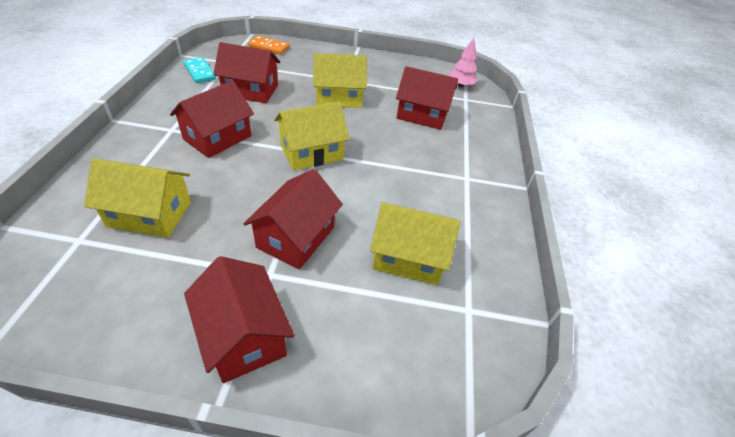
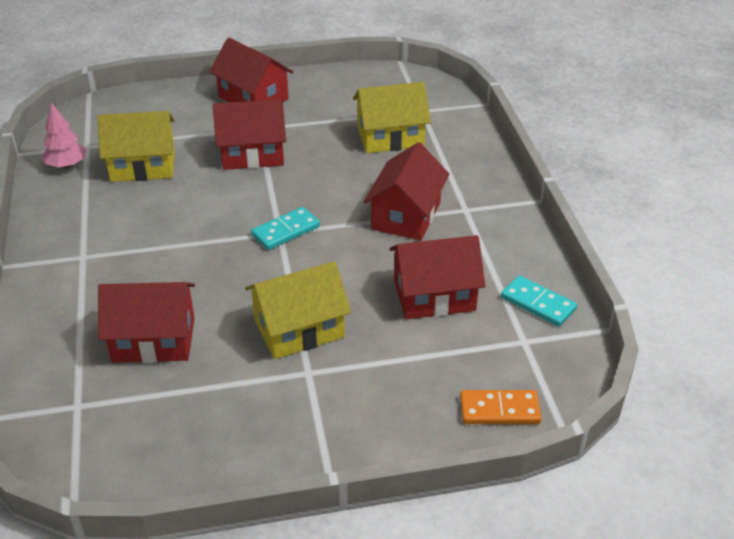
camera: 165 degrees right, 5 degrees down
(296, 237) = (252, 154): red house -> red house turned 75 degrees clockwise
(311, 152) = (286, 231): yellow house -> turquoise domino
(461, 85) = (85, 443): pink tree -> pink tree (67, 165)

